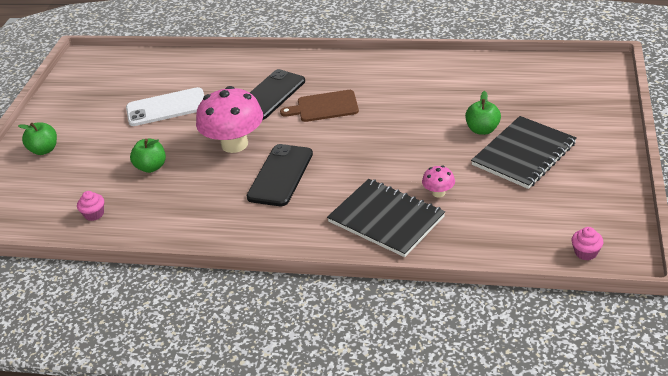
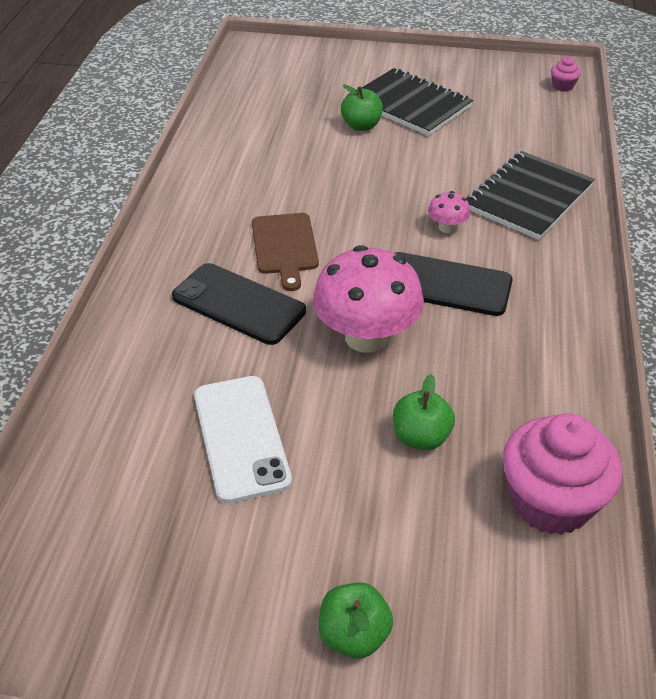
camera: 95 degrees left, 5 degrees up
(94, 214) = (550, 501): pink cupcake -> pink cupcake, size x2.33
(438, 193) = (478, 160): pink mushroom -> pink mushroom (447, 227)

